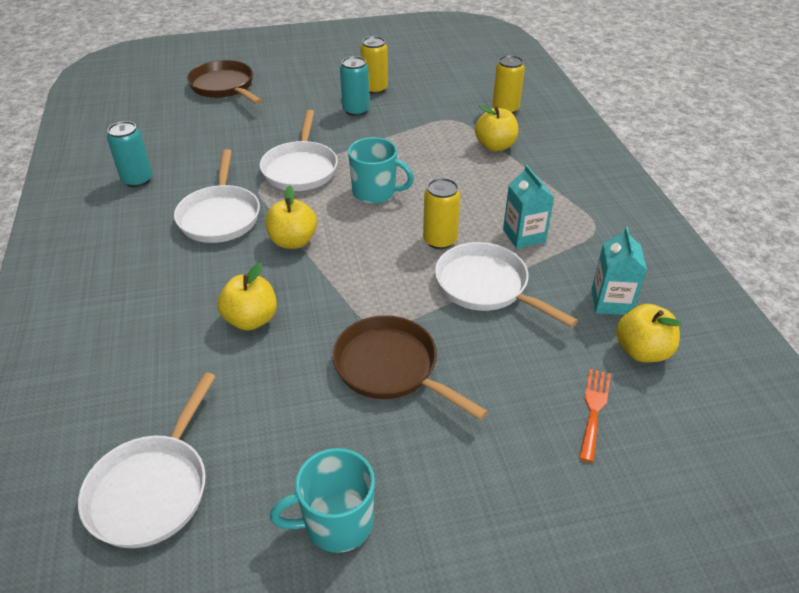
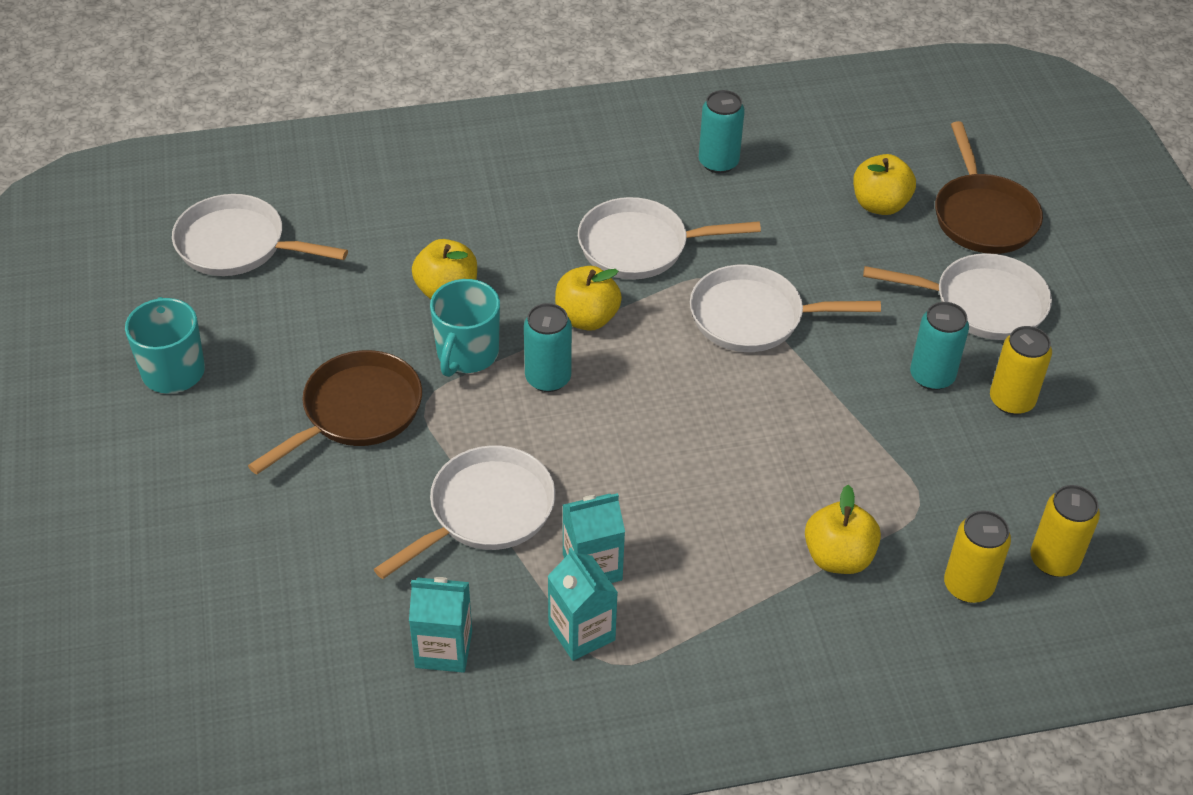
camera: 90 degrees right, 5 degrees up
(224, 87) = (983, 216): brown pan -> brown pan turned 120 degrees clockwise
(299, 92) = (982, 304): none -> white pan
(354, 259) = (548, 378): none -> turquoise can
(375, 192) = (697, 400): turquoise mug -> turquoise mug (466, 354)
(440, 240) = (584, 468): yellow can -> yellow can (1054, 560)
(576, 239) = (581, 632): none -> turquoise carton
(594, 409) = (265, 594): orange fork -> none
(642, 351) = (349, 665): yellow apple -> yellow apple (880, 205)

